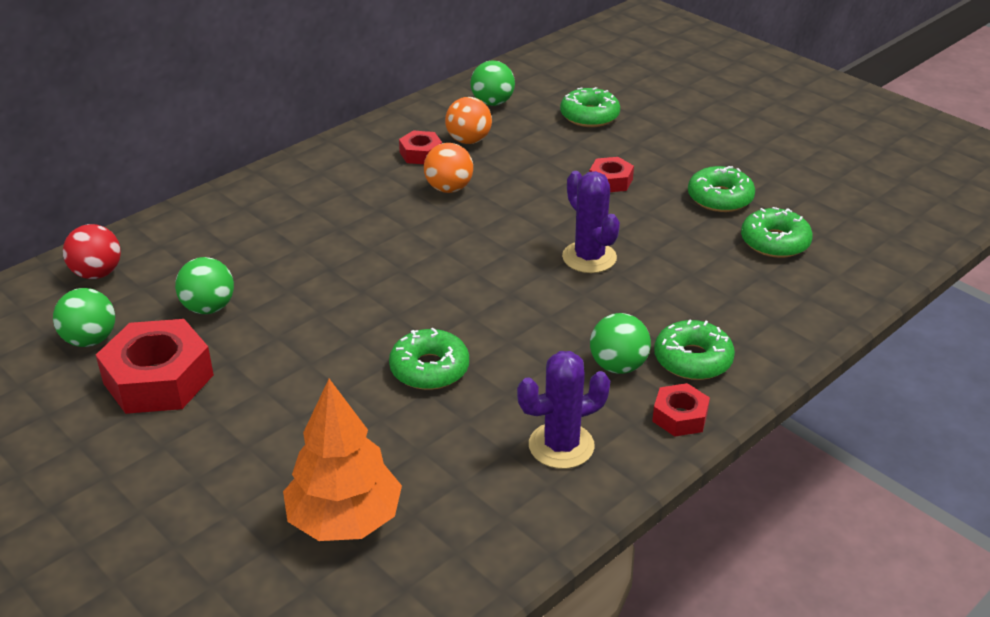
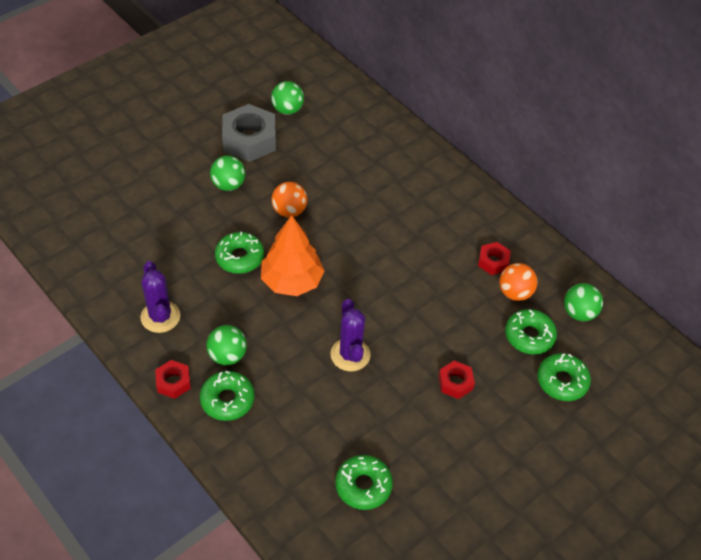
camera: 90 degrees right, 15 degrees up
(97, 273) = (350, 105): red ball -> none
(158, 379) = (249, 140): red nut -> grey nut
(208, 308) = (311, 155): green ball -> green ball (228, 185)
(345, 519) = (126, 218): orange tree -> orange tree (292, 281)
(449, 188) = (443, 276): orange ball -> orange ball (289, 211)
(589, 257) = (350, 354): purple cactus -> purple cactus turned 75 degrees counterclockwise
(720, 198) = (429, 458): green donut -> green donut (529, 336)

